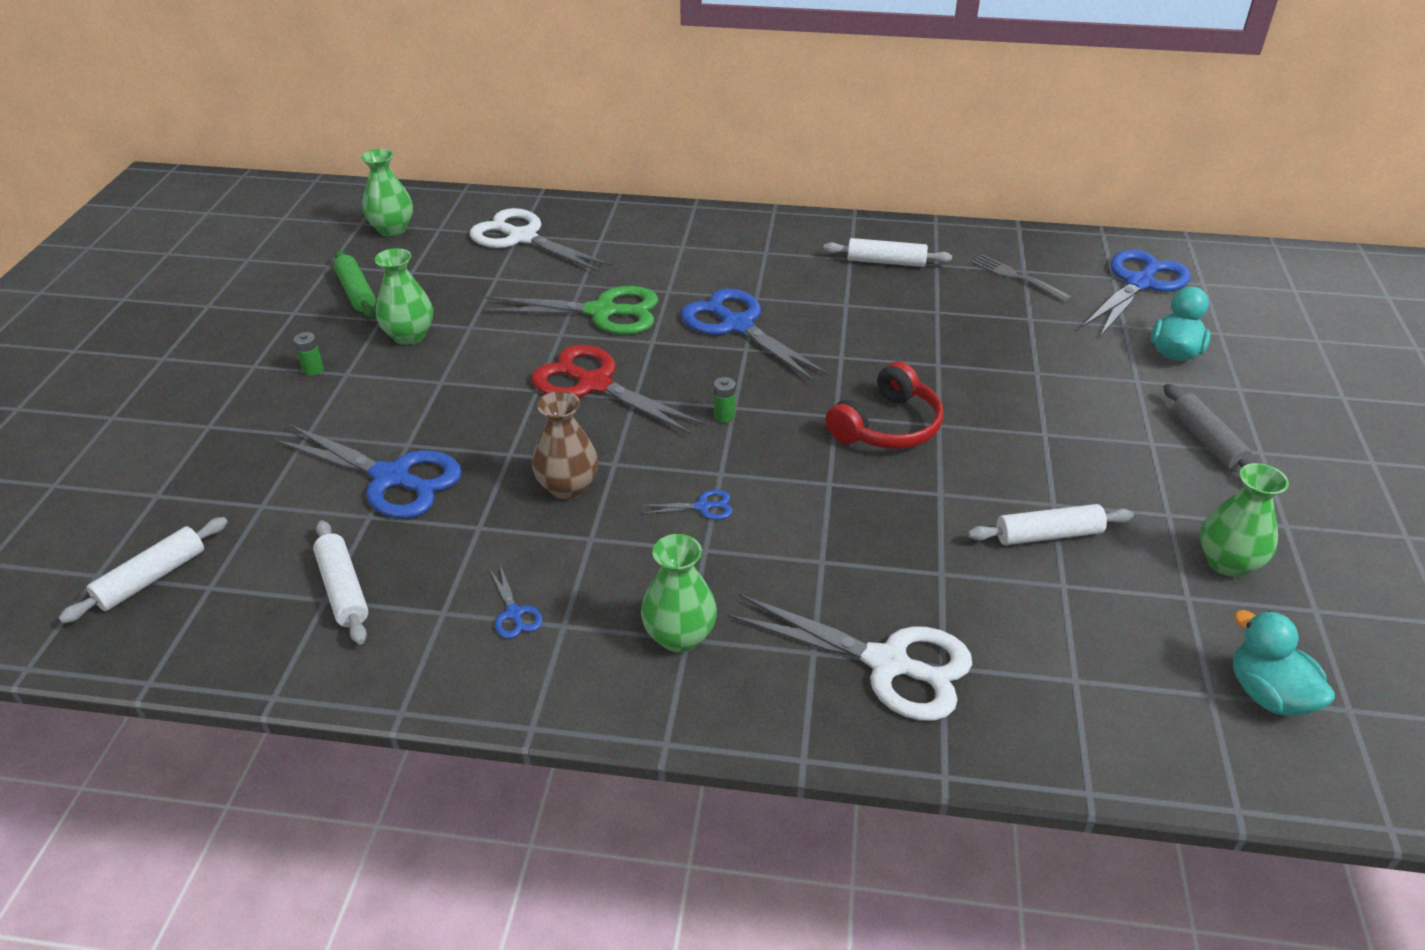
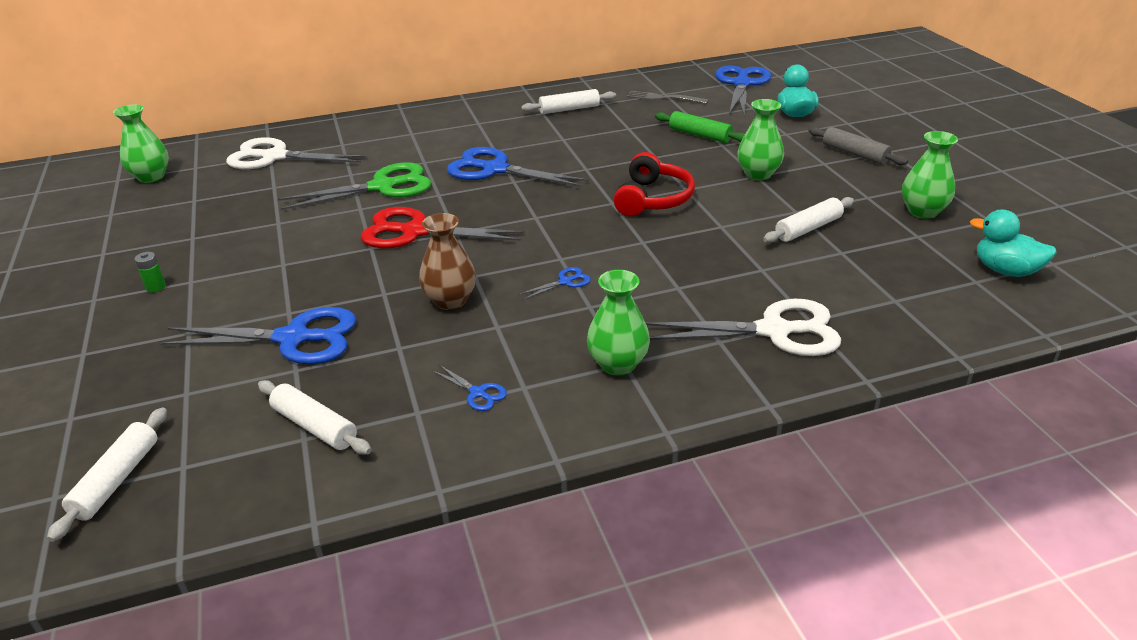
camera: 25 degrees left, 5 degrees down
(356, 292) = (153, 225): green rolling pin -> green rolling pin (700, 135)
(409, 336) = (228, 242): green vase -> green vase (758, 174)
(724, 416) = (533, 224): green battery -> none

